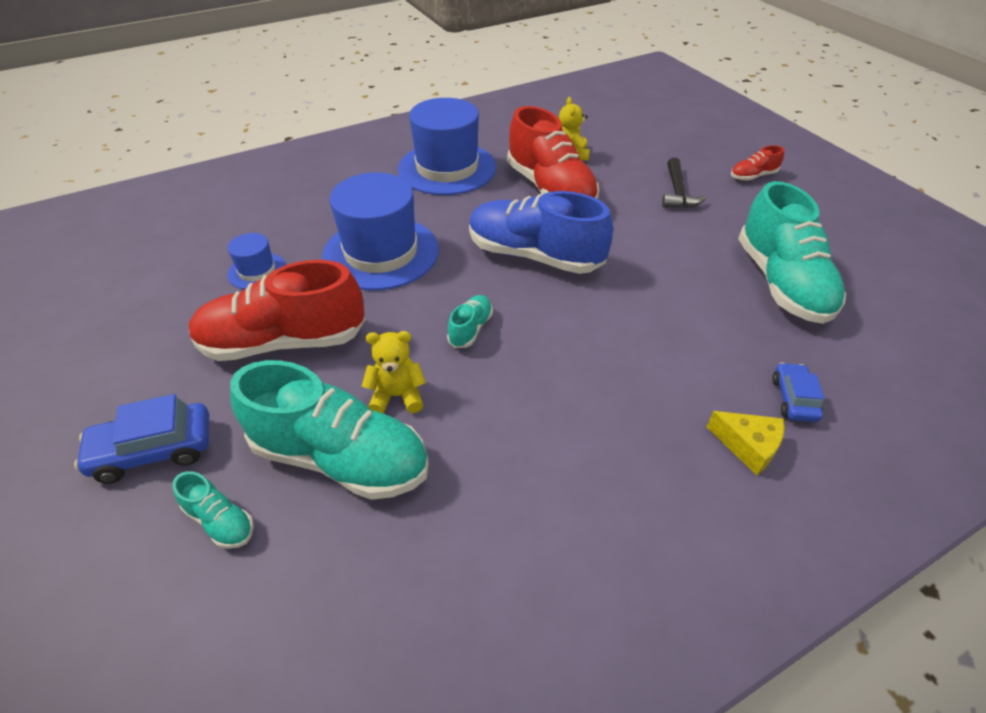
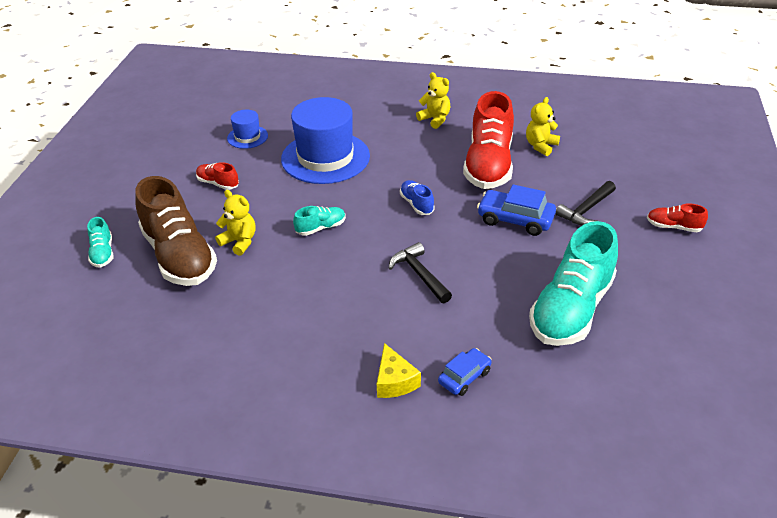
camera: 40 degrees right, 5 degrees down
(154, 450) = (109, 206): blue car -> blue car (515, 219)
(284, 342) = (218, 183): red shoe -> red shoe, size x0.44
(340, 458) = (179, 256): turquoise shoe -> brown shoe
(447, 168) = (435, 119): blue hat -> yellow teddy bear
(534, 256) = (416, 204): blue shoe -> blue shoe, size x0.44
(626, 323) = (419, 274): none -> black hammer

